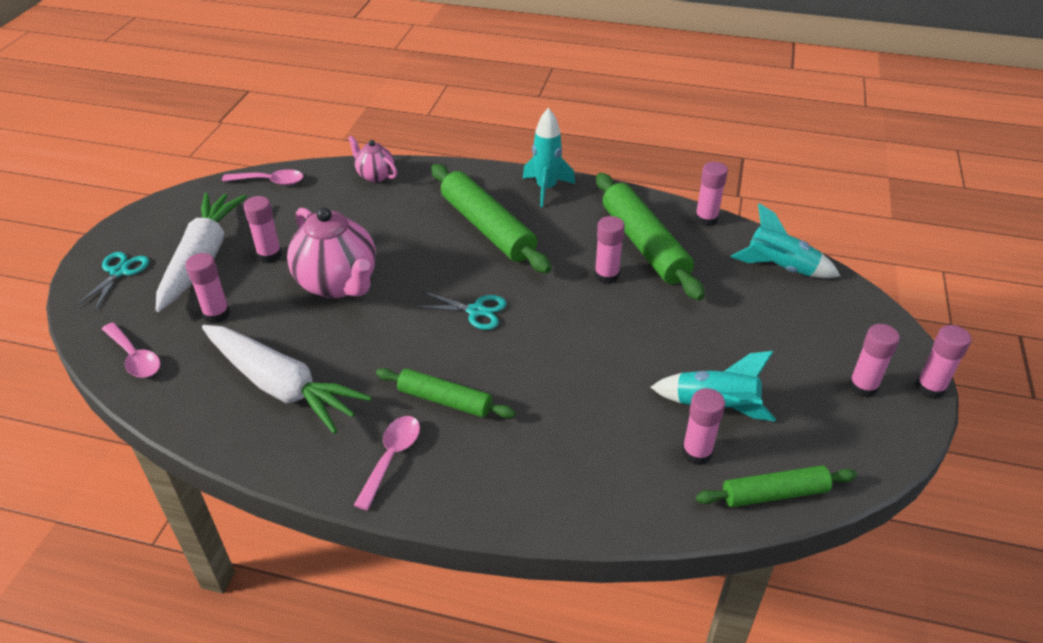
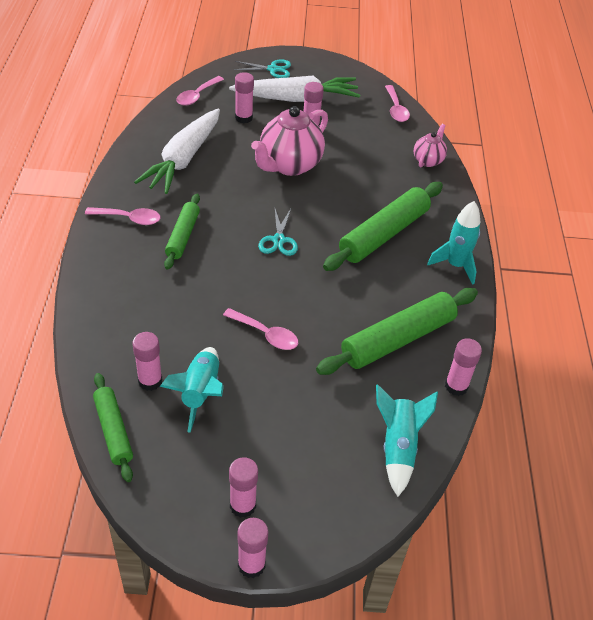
camera: 75 degrees right, 5 degrees up
(606, 276) = (345, 315): pink glue stick -> none
(629, 341) = (266, 334): none -> pink spoon

